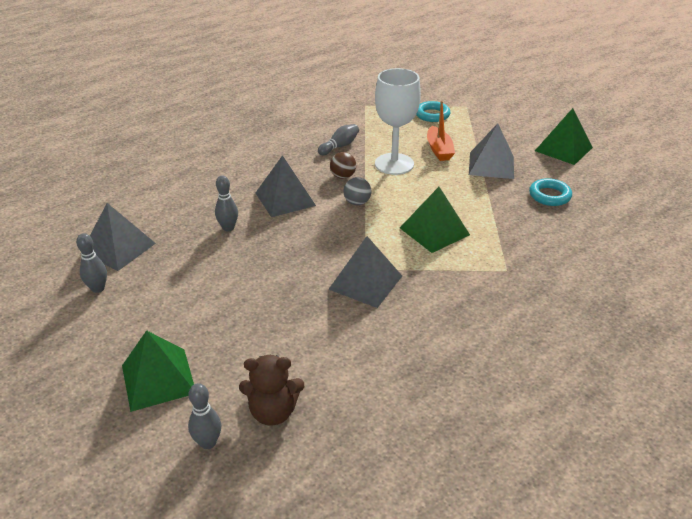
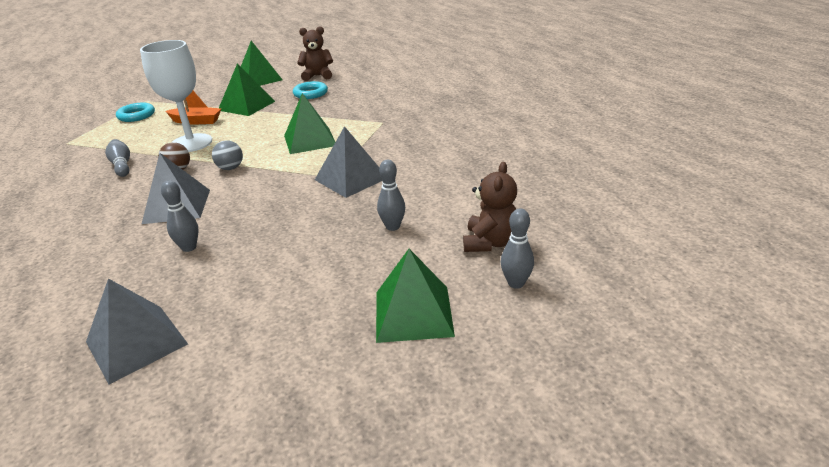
camera: 70 degrees left, 5 degrees down
(98, 288) = (210, 364): grey bowling pin -> grey bowling pin (392, 227)
(491, 165) = (246, 105): grey pyramid -> green pyramid
(604, 185) = (317, 76): none -> brown teddy bear

